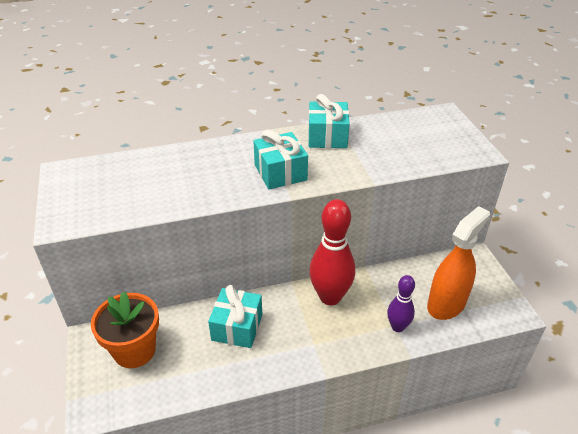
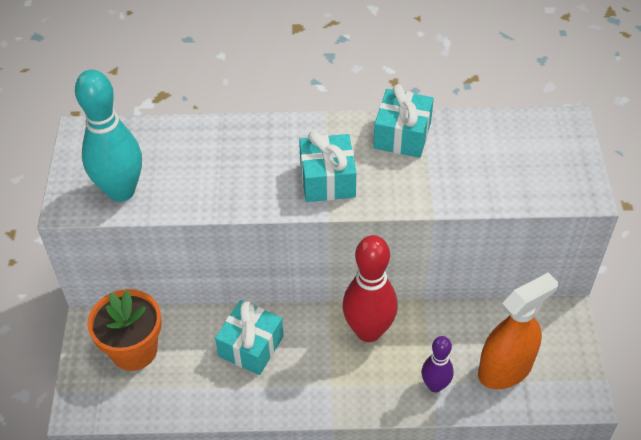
camera: 15 degrees right, 10 degrees up
(106, 206) = (121, 191): none -> turquoise bowling pin

